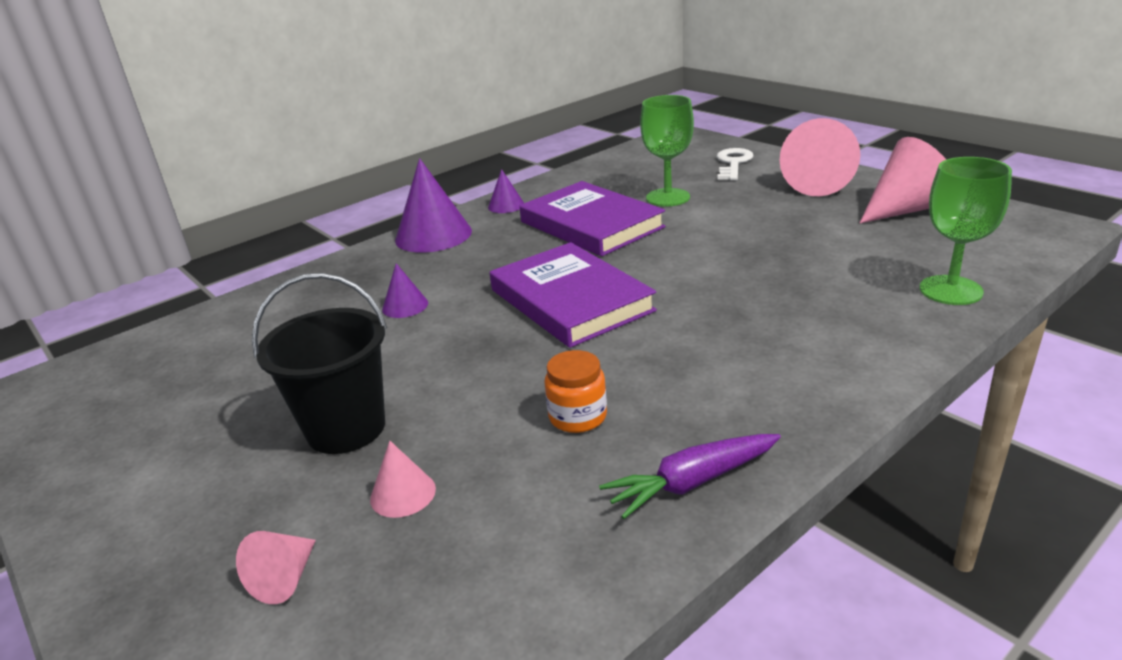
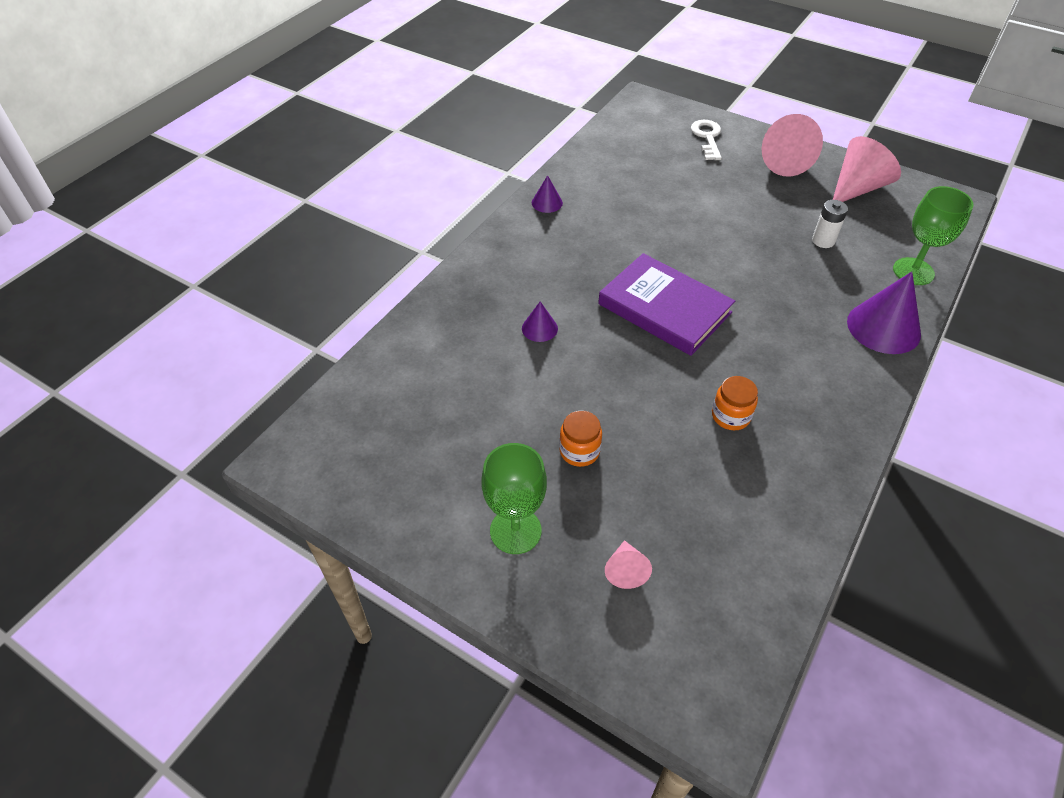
camera: 20 degrees left, 20 degrees up
(346, 428) = (579, 451): black bucket -> orange jar
(403, 494) = (656, 496): pink cone -> none
(433, 235) = (507, 245): purple cone -> purple cone (883, 327)
(591, 224) = (632, 222): purple book -> none
(668, 197) = (676, 184): green goblet -> green goblet (515, 531)
(692, 483) = (826, 456): purple carrot -> none
(829, 253) = (823, 241): none -> white battery

